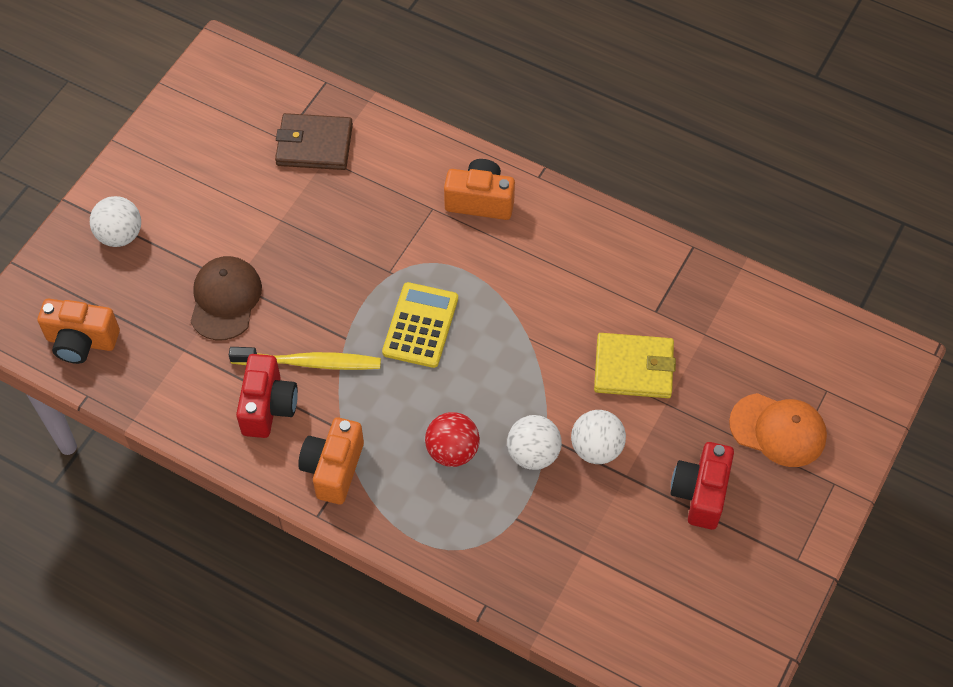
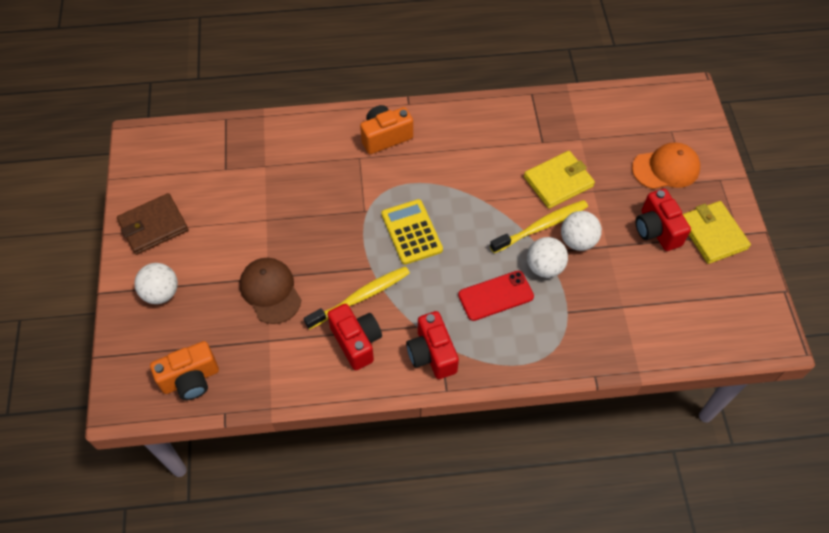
camera: 35 degrees left, 0 degrees up
(314, 145) = (250, 161): brown wallet -> brown wallet (153, 226)
(333, 469) = (432, 354): orange camera -> red camera
(452, 451) = (495, 296): red ball -> red phone
(569, 407) = (541, 226): none -> yellow toothbrush
(764, 540) = (712, 234): none -> yellow wallet

